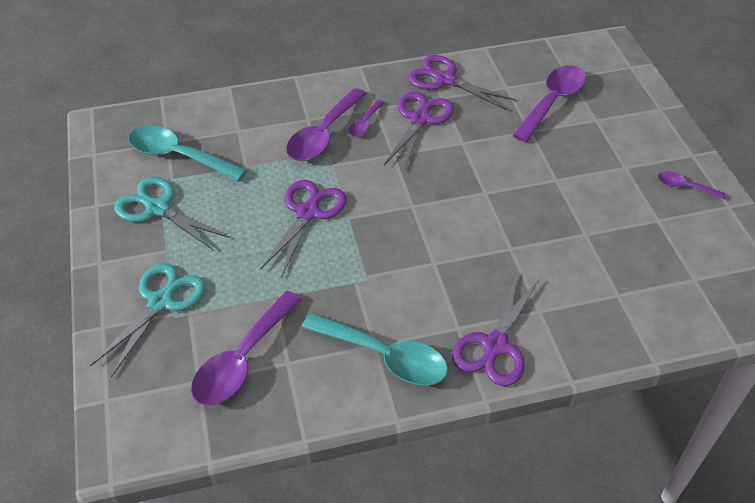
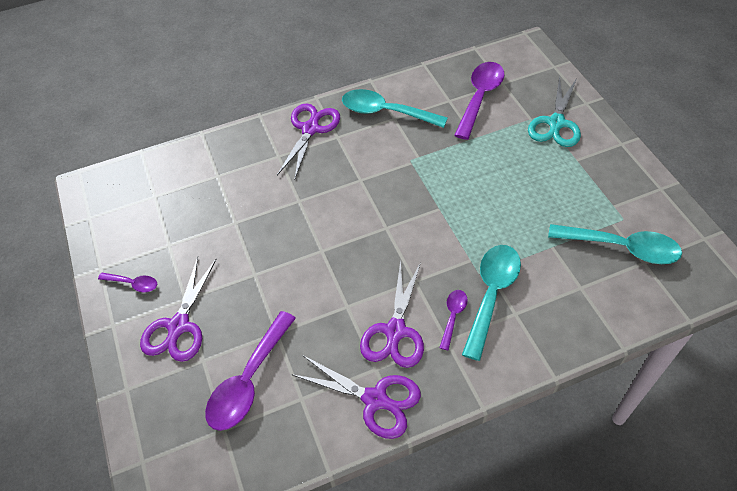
camera: 175 degrees right, 5 degrees up
(158, 208) = (606, 192): turquoise scissors -> none
(308, 213) = (475, 207): purple scissors -> purple scissors (179, 326)
(323, 135) = (491, 294): purple spoon -> turquoise spoon

